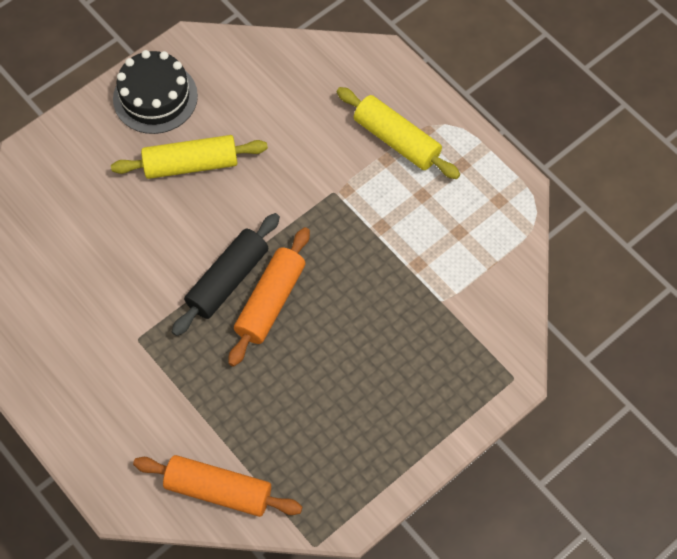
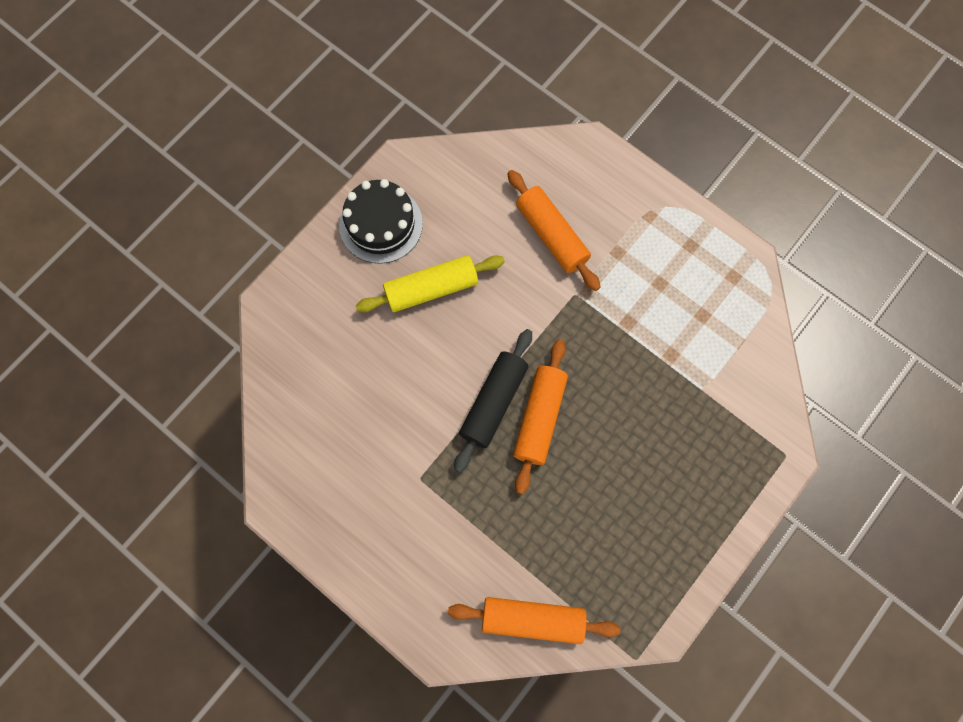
camera: 10 degrees left, 10 degrees up
(323, 133) = (551, 235): none -> orange rolling pin
(396, 140) = (623, 231): yellow rolling pin -> none

